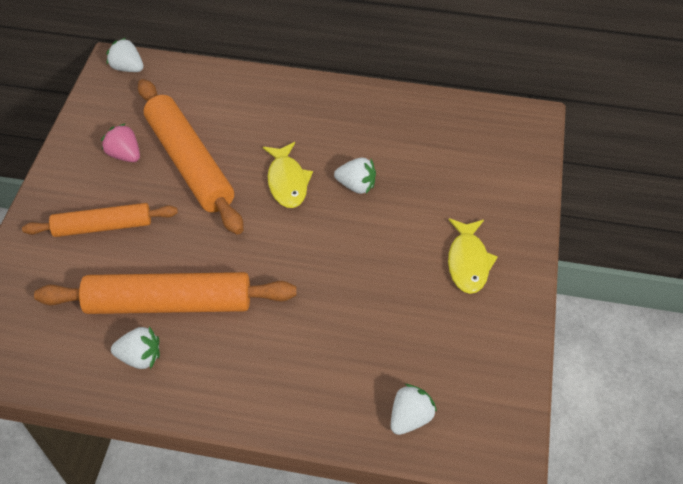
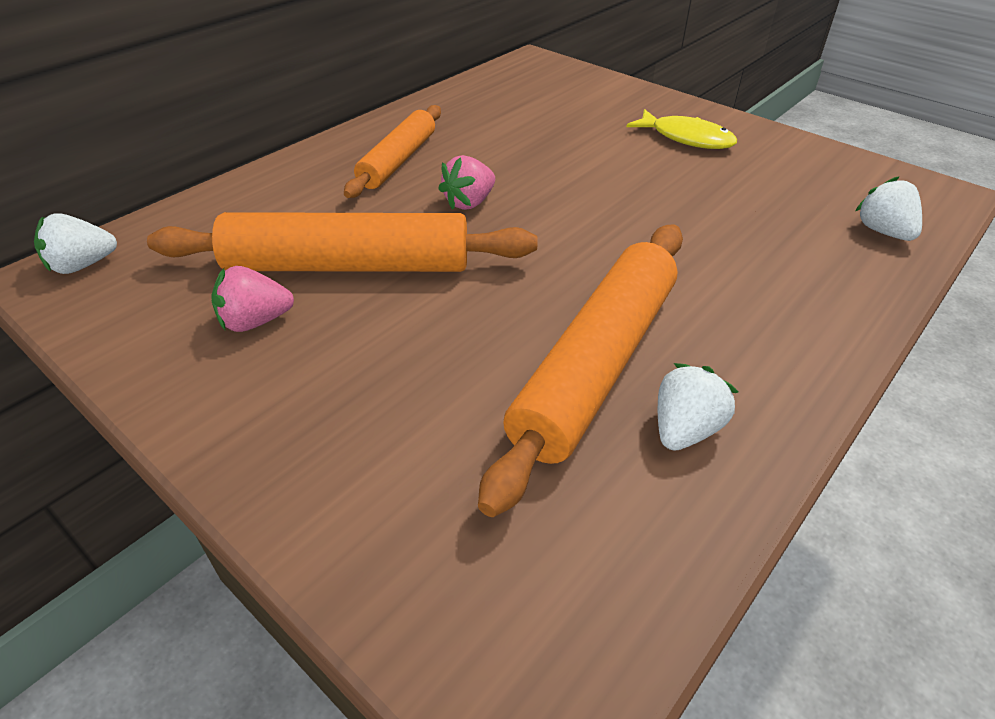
camera: 60 degrees left, 10 degrees down
(103, 226) = (378, 391): orange rolling pin -> orange rolling pin (398, 160)
(287, 182) = (469, 203): yellow fish -> pink strawberry
(356, 185) = (523, 163): white strawberry -> none

